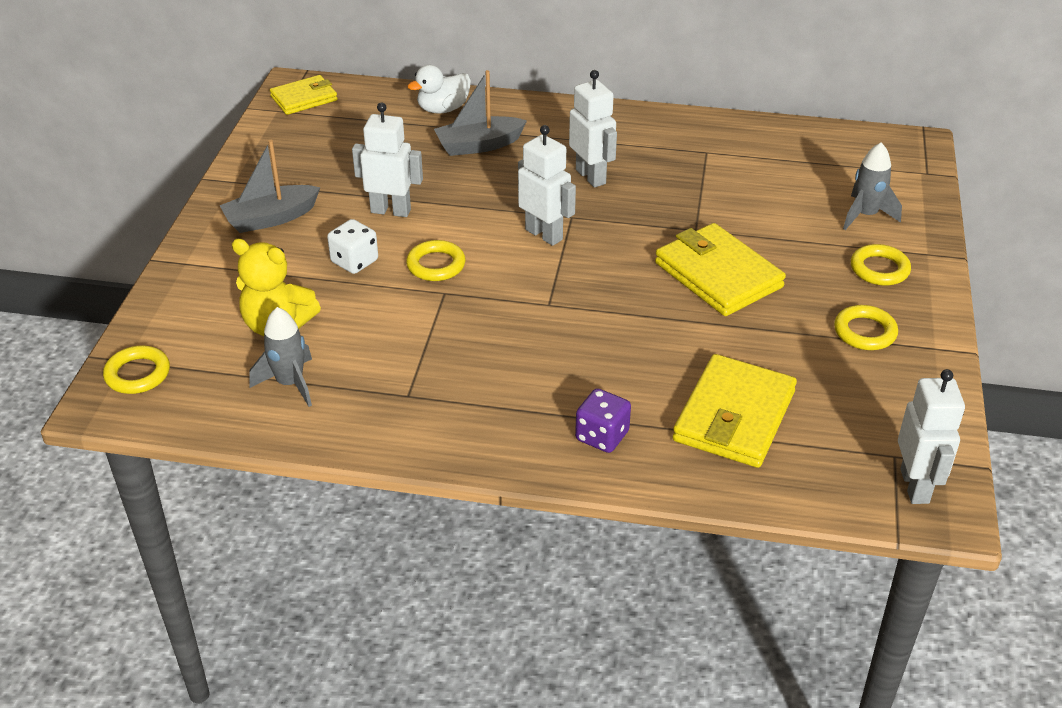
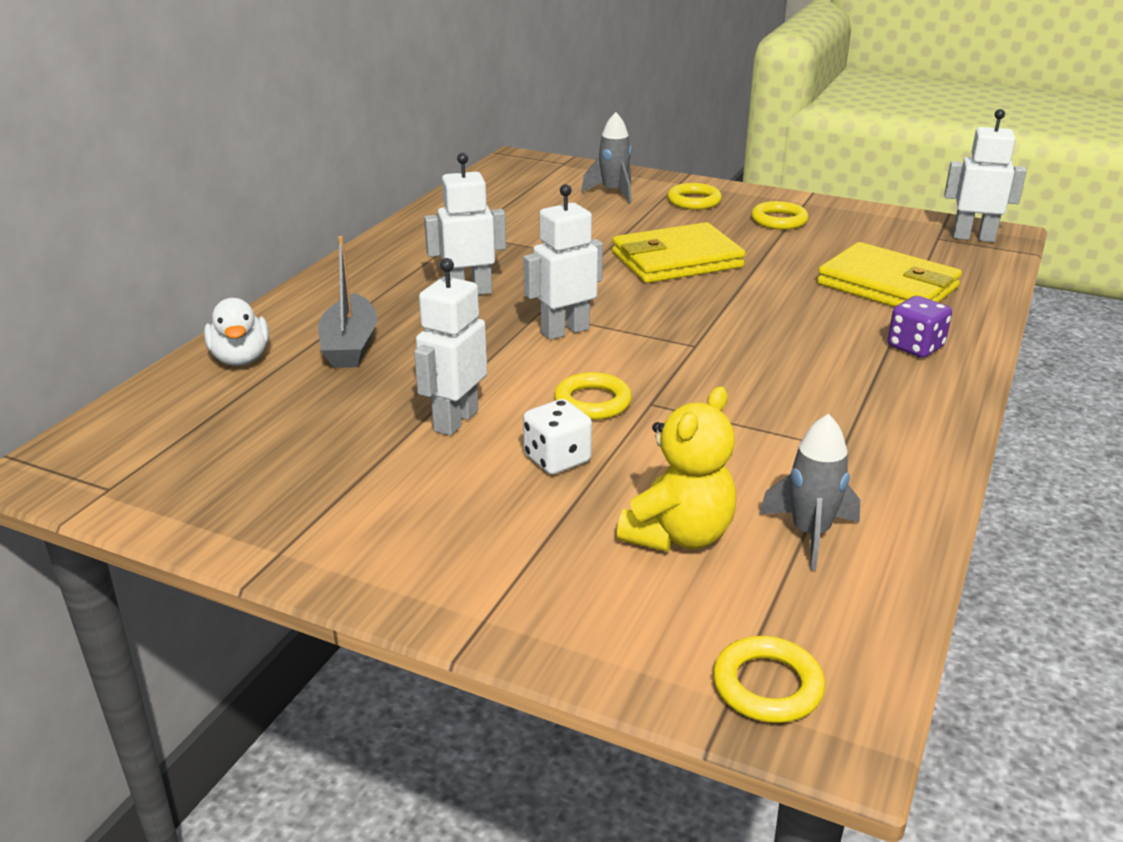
camera: 75 degrees left, 10 degrees down
(271, 218) = (410, 522): grey boat -> none
(304, 98) = (93, 465): yellow wallet -> none

